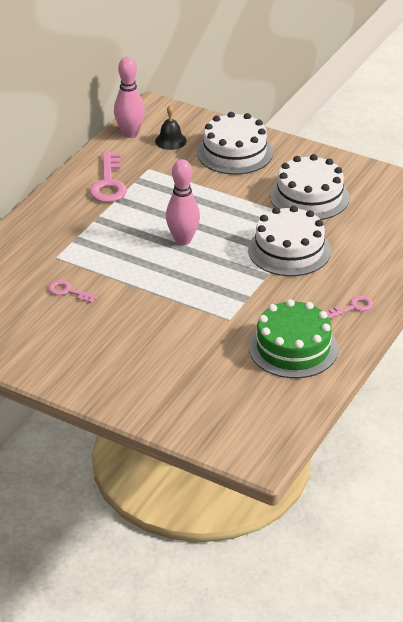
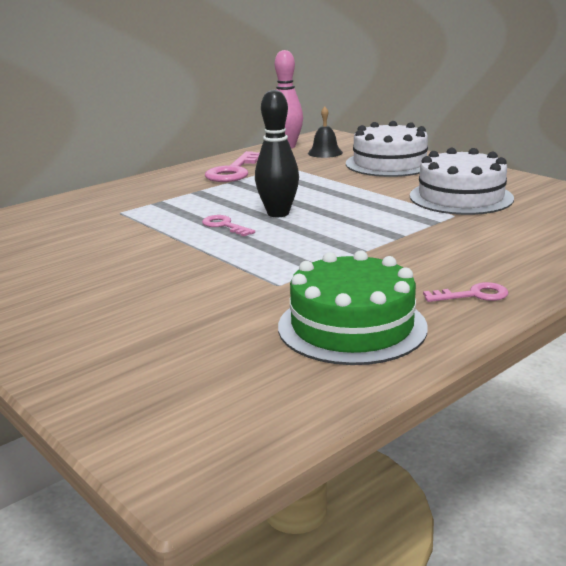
camera: 20 degrees right, 15 degrees down
(68, 291) = (100, 237): pink key -> pink key (224, 226)
(183, 240) = (278, 213): pink bowling pin -> black bowling pin
(289, 250) = (408, 234): white cake -> none

